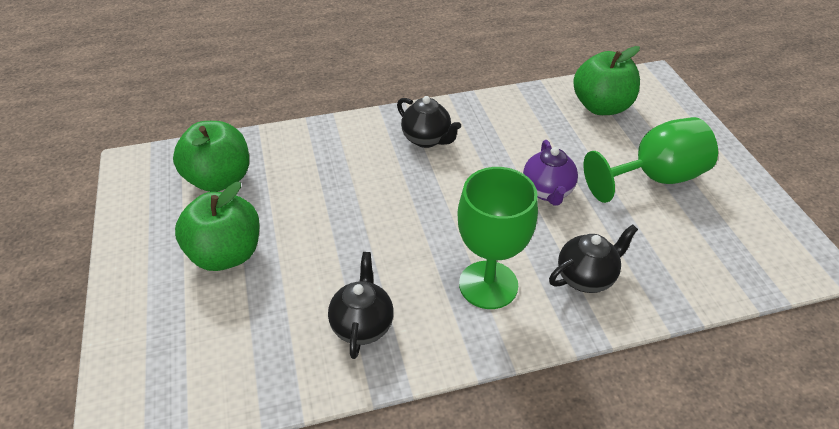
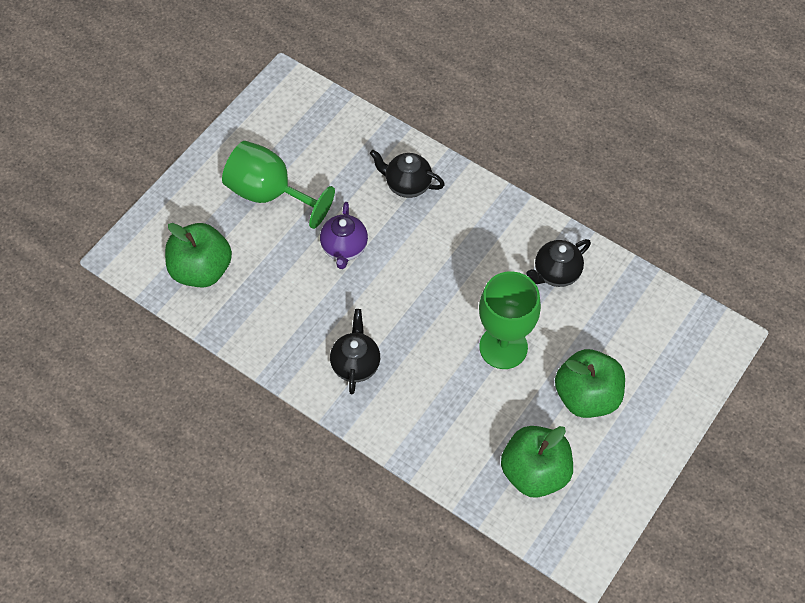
camera: 130 degrees left, 15 degrees up
(488, 285) = (462, 230): green goblet -> green goblet (503, 347)
(547, 191) = (344, 248): purple teapot -> purple teapot turned 135 degrees clockwise

